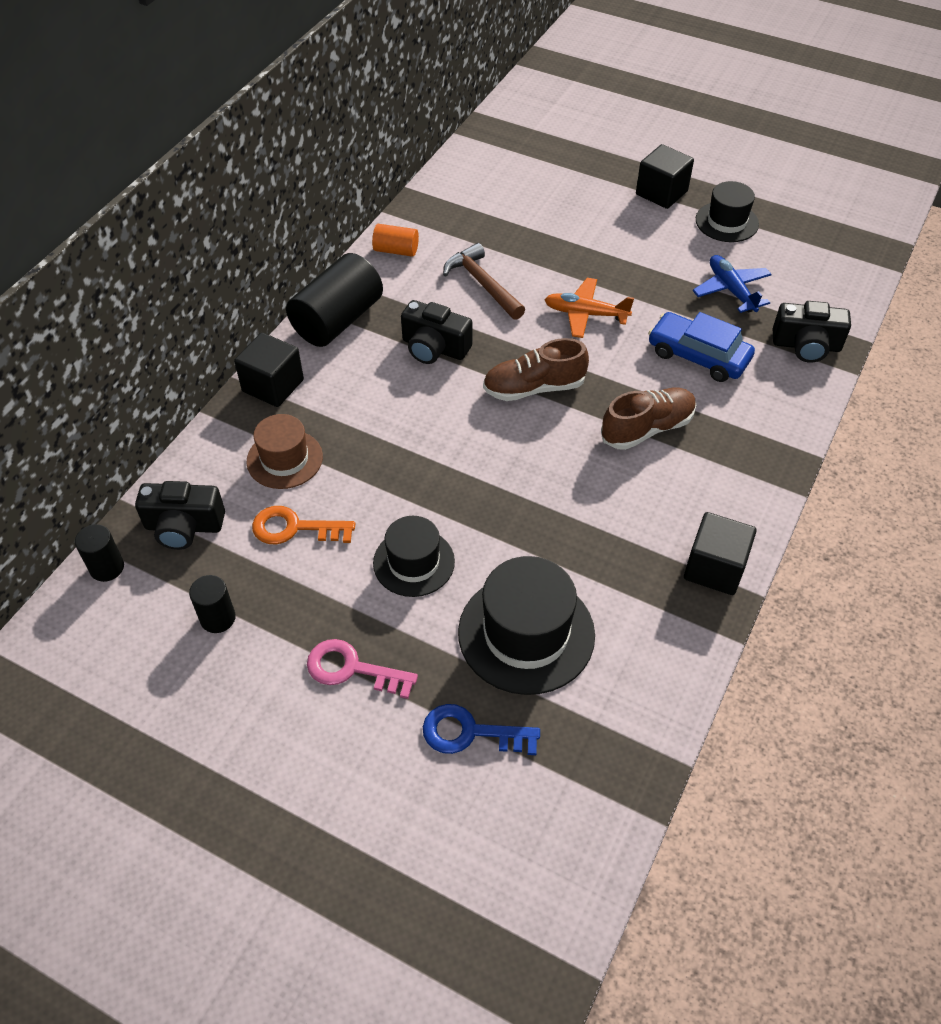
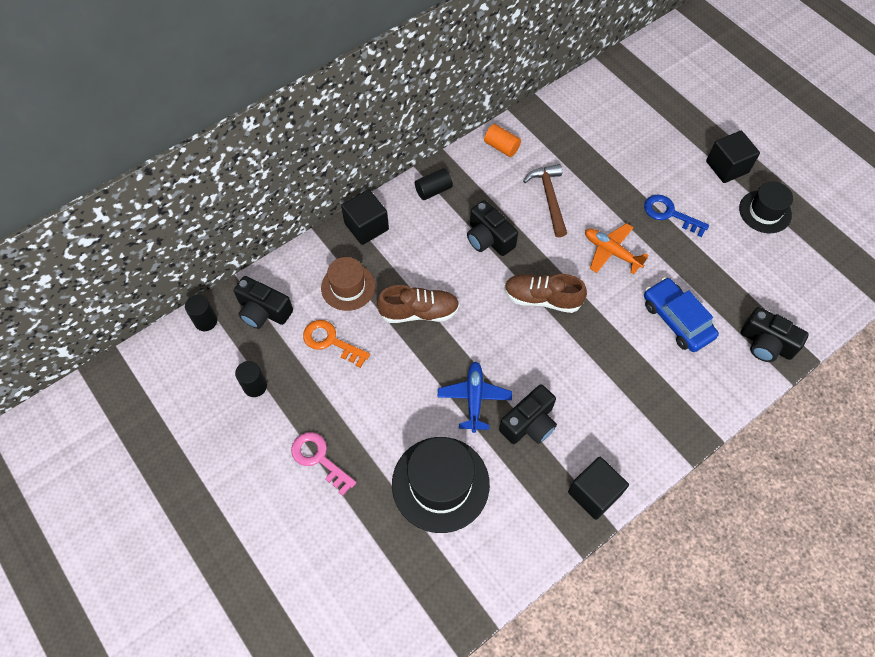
camera: 25 degrees right, 10 degrees up
(337, 320) = (433, 190): black cylinder -> black cylinder, size x0.51
(414, 562) = (394, 399): black hat -> none
(471, 733) = (370, 537): blue key -> blue key (670, 214)
(595, 524) = (529, 423): none -> black camera
(647, 428) = (606, 364): brown shoe -> brown shoe (419, 312)
(731, 290) = (734, 273): blue plane -> blue plane (474, 398)

